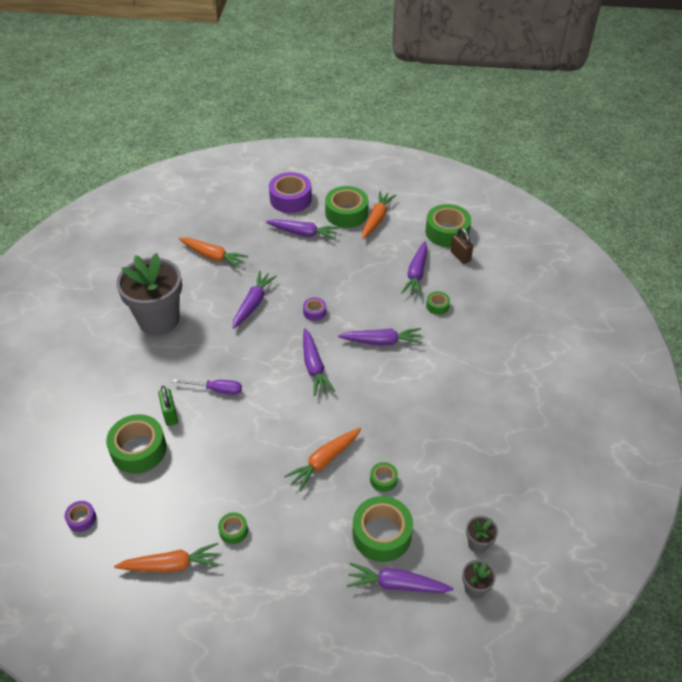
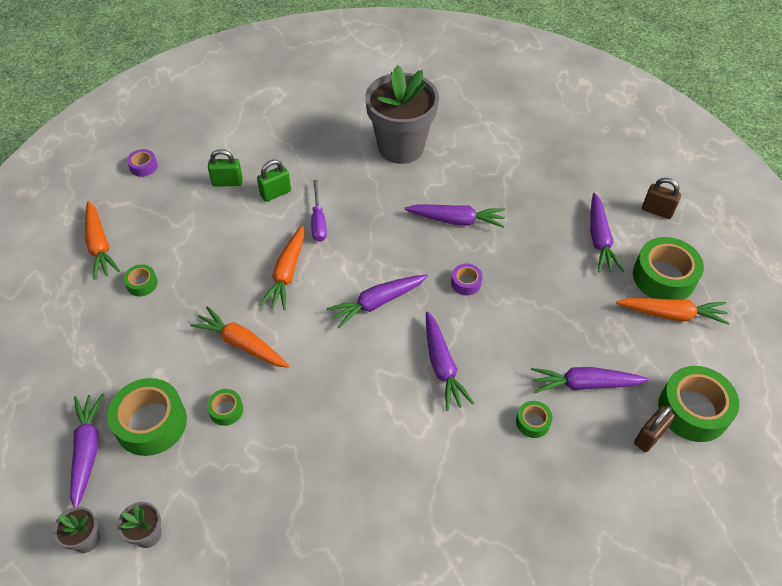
camera: 75 degrees right, 5 degrees up
(138, 449) = (227, 182): green tape -> green padlock
(213, 256) = (516, 164): orange carrot -> orange carrot (287, 273)
(290, 199) = (657, 211): purple tape -> brown padlock

